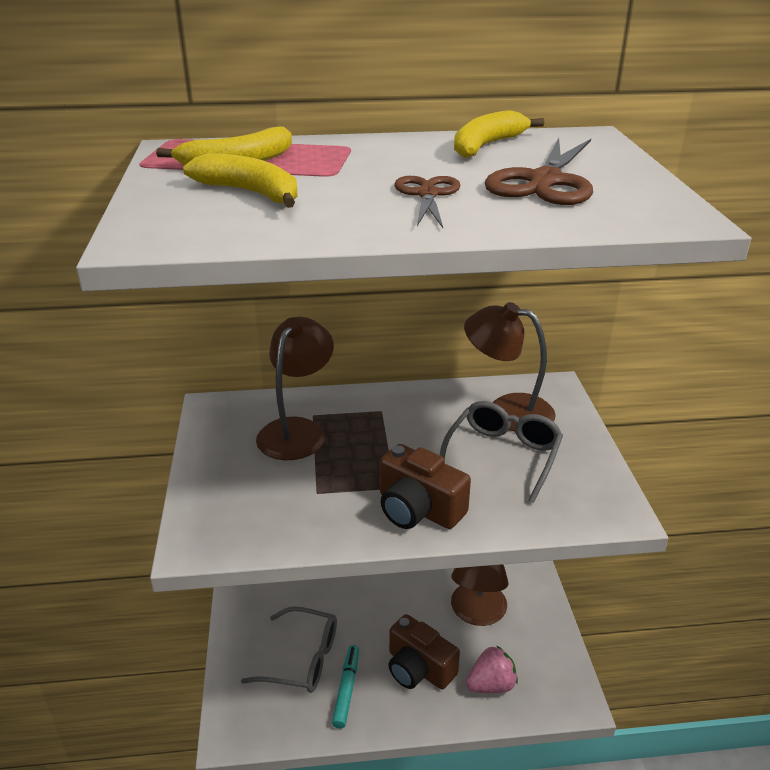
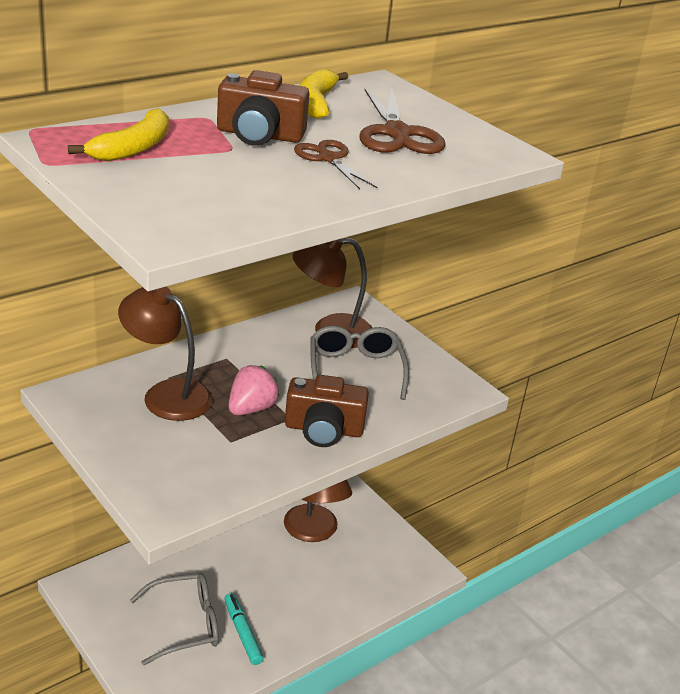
camera: 35 degrees left, 0 degrees up
(251, 193) = (190, 178): yellow banana -> none
(297, 430) = (166, 394): brown lamp -> brown lamp turned 45 degrees counterclockwise
(418, 668) = (293, 593): brown camera -> brown camera (259, 135)
(491, 685) = (359, 583): pink strawberry -> pink strawberry (251, 409)

